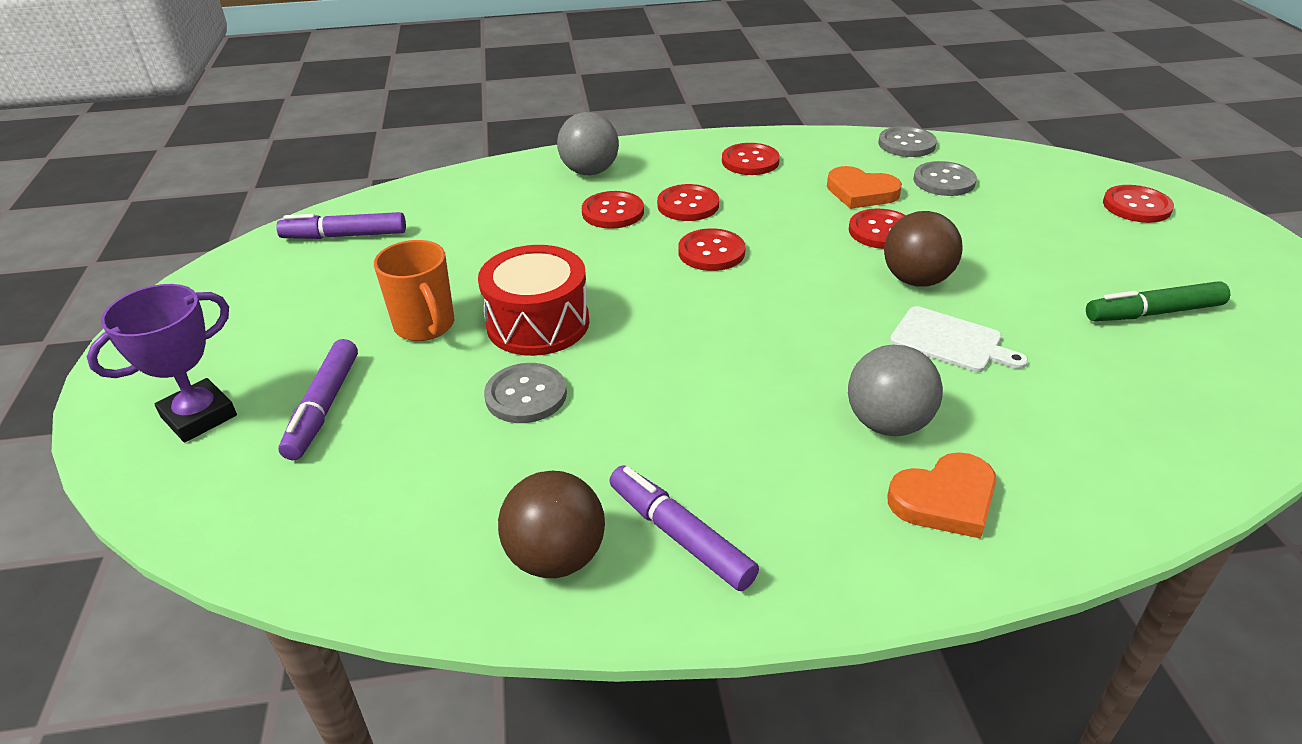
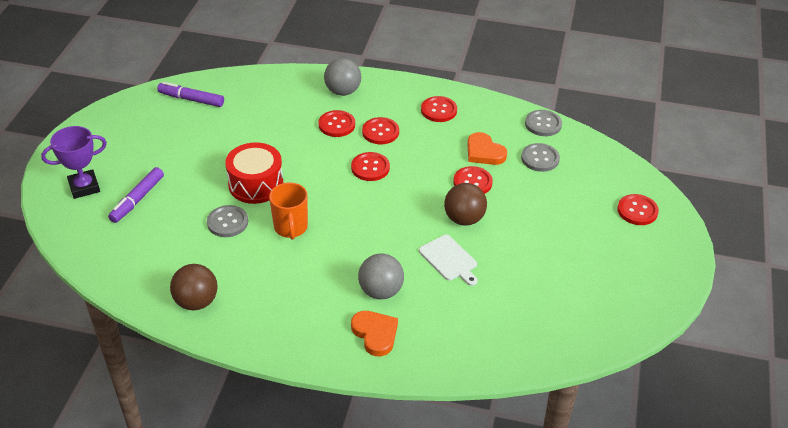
camera: 20 degrees right, 5 degrees up
(425, 326) = (202, 169): orange mug -> orange mug (291, 228)
(680, 535) = (251, 310): purple marker -> none
(945, 500) = (375, 334): orange heart -> orange heart turned 120 degrees counterclockwise
(1153, 313) = (571, 278): green marker -> none

